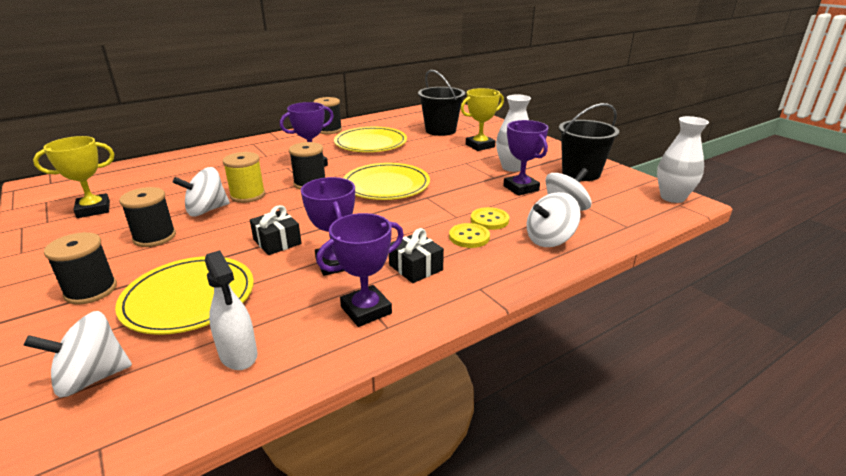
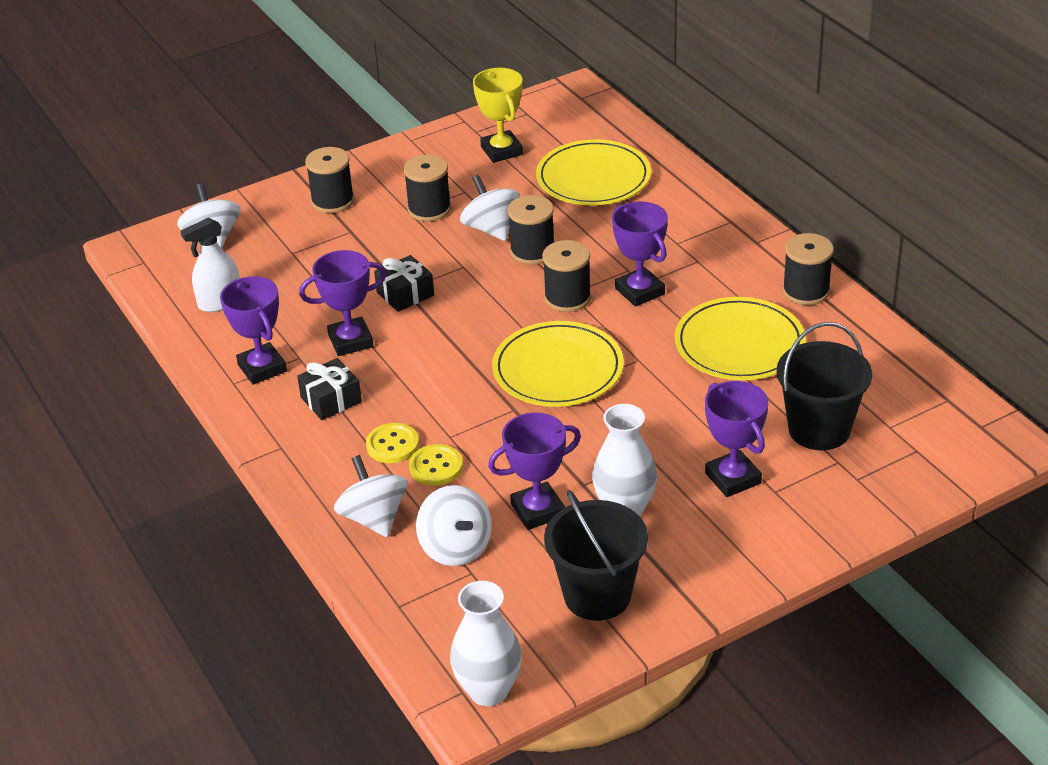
camera: 95 degrees right, 10 degrees up
(189, 298) = (308, 258): yellow plate -> yellow plate (593, 178)
(248, 195) = (532, 251): yellow spool -> black spool
(480, 146) = (733, 478): yellow trophy -> purple trophy

